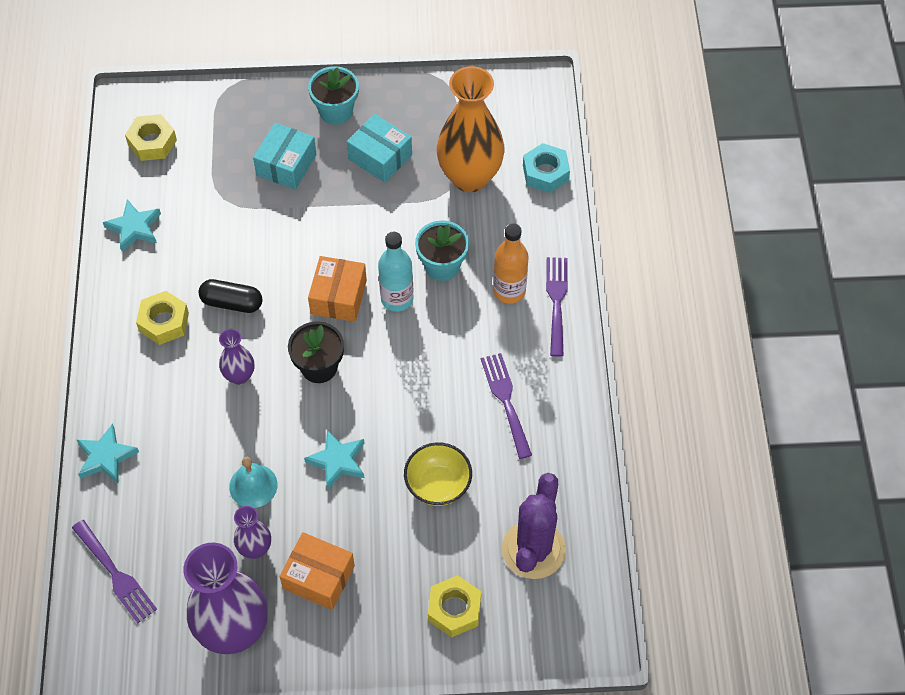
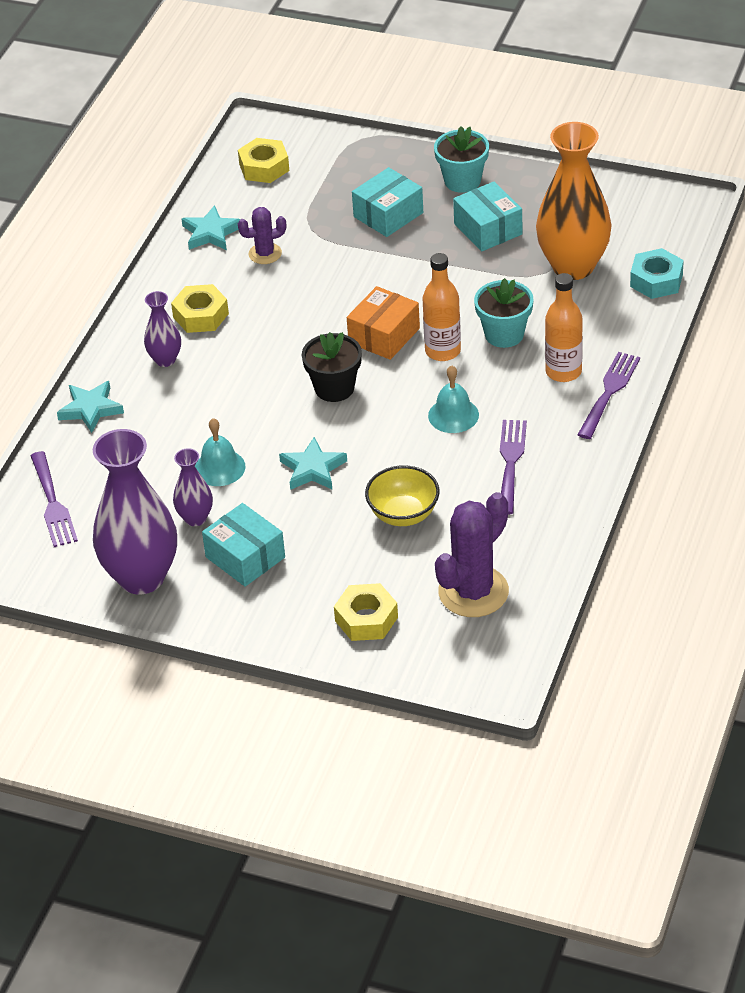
camera: 25 degrees right, 15 degrees down
(194, 237) = (265, 254): none -> purple cactus
(232, 303) = (275, 315): black capsule -> none
(239, 376) = (252, 376): purple vase -> purple vase (165, 360)
(318, 577) = (245, 557): orange box -> turquoise box
(397, 299) = (443, 351): turquoise bottle -> orange bottle
(435, 365) = (453, 415): none -> turquoise bell

